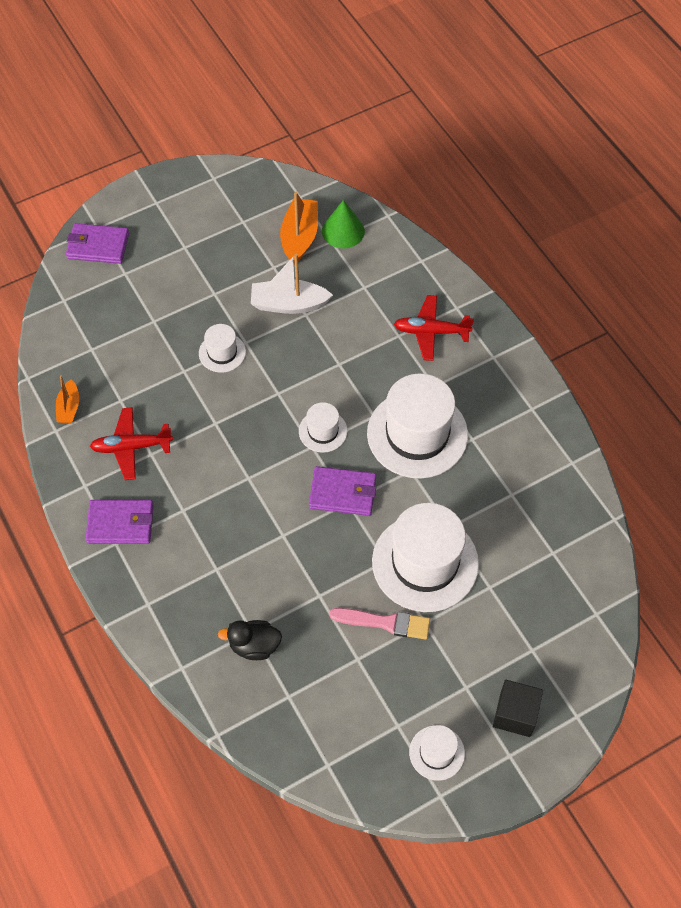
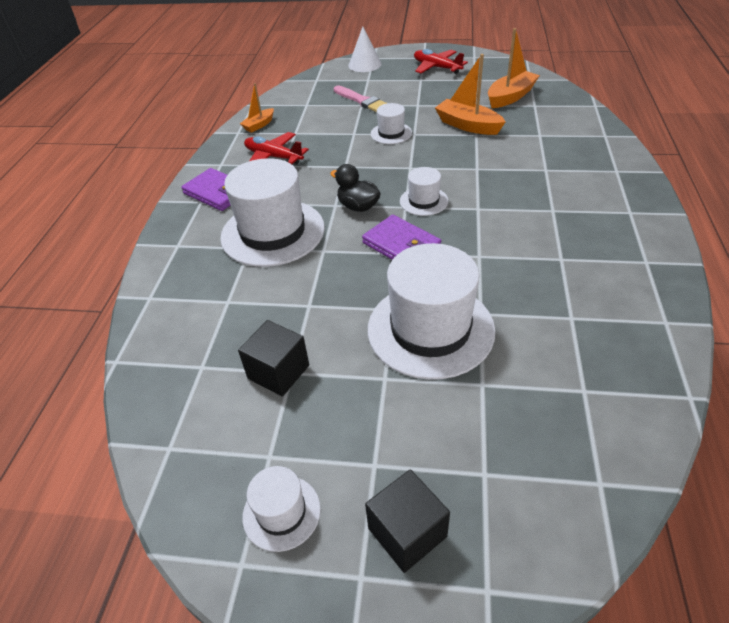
camera: 40 degrees right, 15 degrees down
(98, 246) = (365, 64): purple wallet -> white cone
(254, 646) = (217, 313): black duck -> black duck (358, 206)
(289, 304) = (468, 125): white boat -> orange boat
(343, 231) = (549, 103): green cone -> none
(348, 664) = (278, 372): none -> black cube
(385, 622) = (346, 357): pink brush -> pink brush (362, 101)
(417, 434) = (507, 234): white hat -> white hat (273, 232)
(431, 332) = (578, 177): red plane -> red plane (436, 67)

